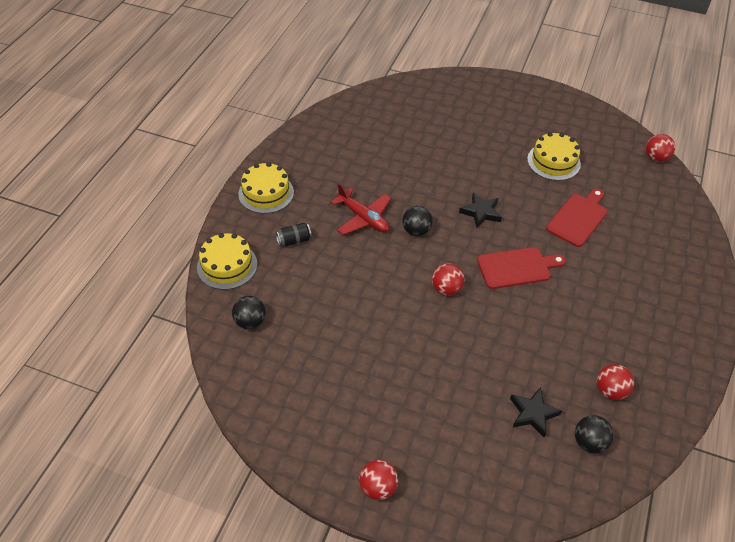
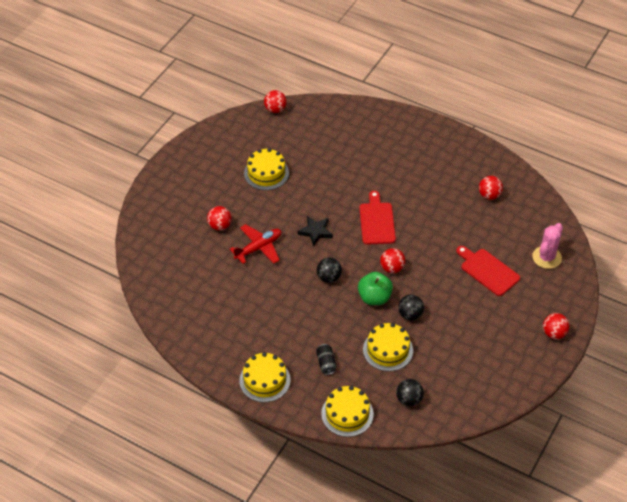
camera: 80 degrees left, 0 degrees up
(320, 295) = (388, 350): none -> yellow cake
(363, 218) = (308, 311): red plane -> red plane (258, 248)
(396, 276) = (374, 298): none -> green apple
(463, 135) = (219, 226): none -> red ball
(517, 473) = (547, 257): none -> pink cactus
(533, 413) = (504, 240): black star -> none
(578, 218) = (332, 173): red cutting board -> red cutting board (488, 271)
(589, 442) = (527, 216): black ball -> black ball (410, 315)

